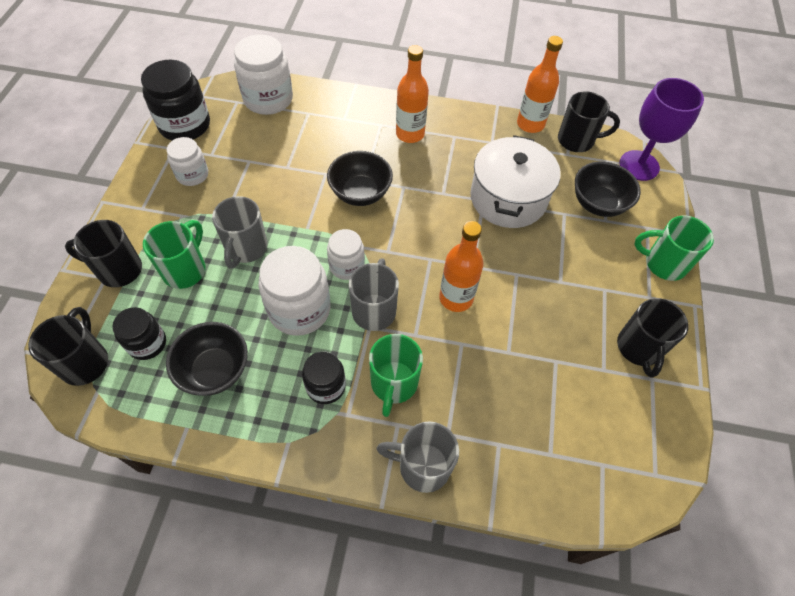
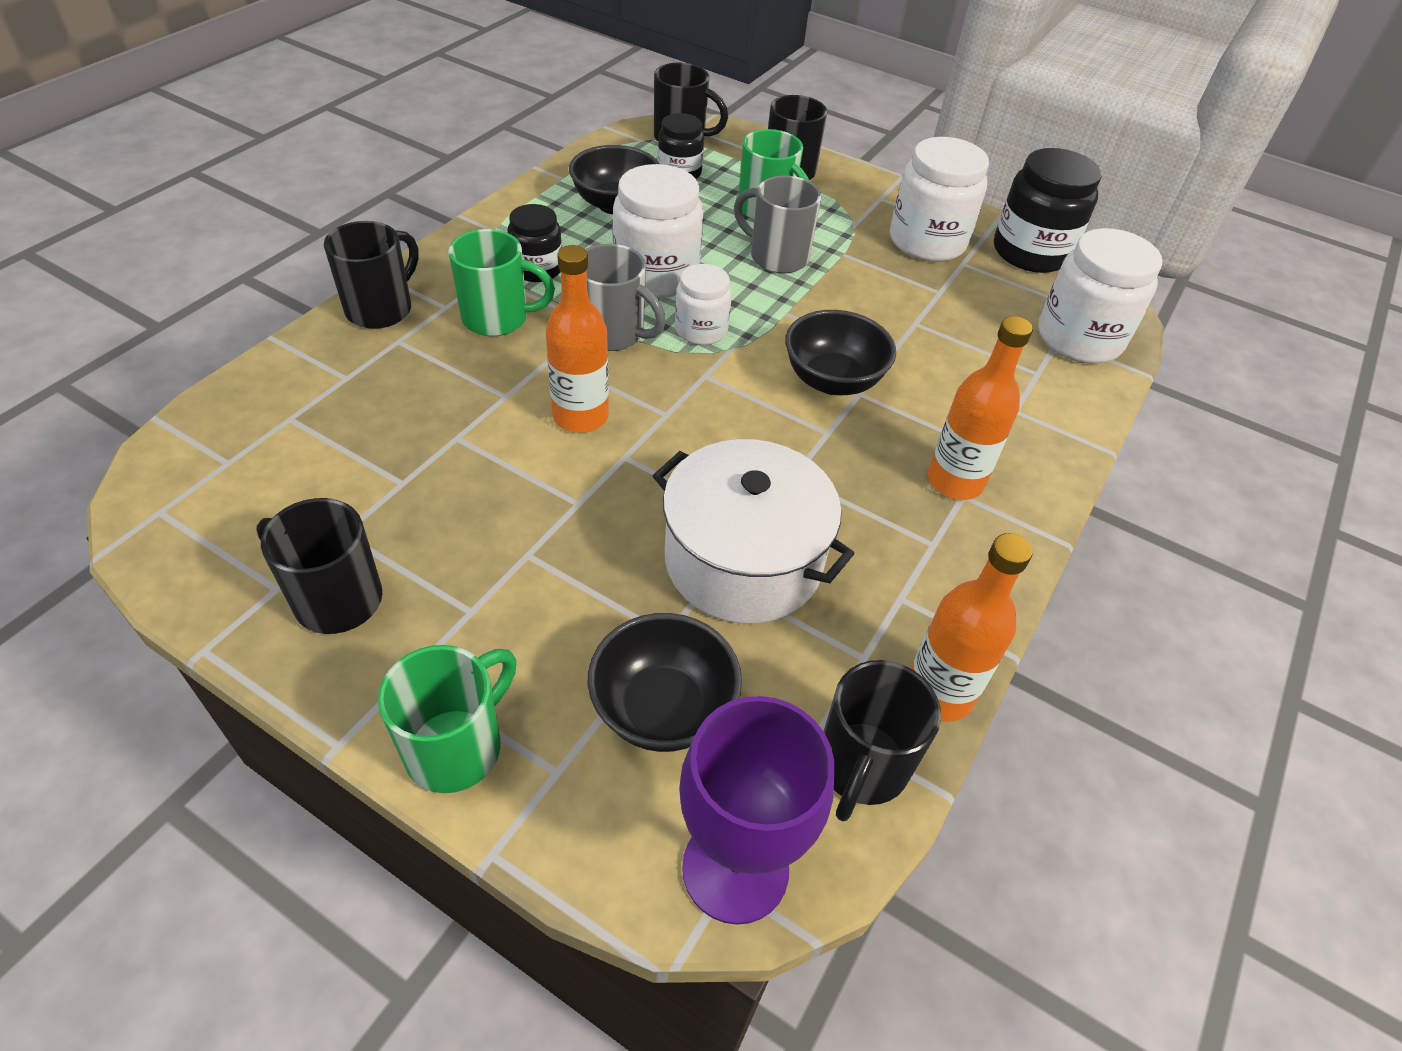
camera: 110 degrees right, 10 degrees down
(192, 175) = (927, 242): white jar -> white jar, size x1.68
(393, 384) = (497, 318): green mug -> green mug turned 150 degrees clockwise
(422, 466) = (381, 309): grey mug -> black mug

